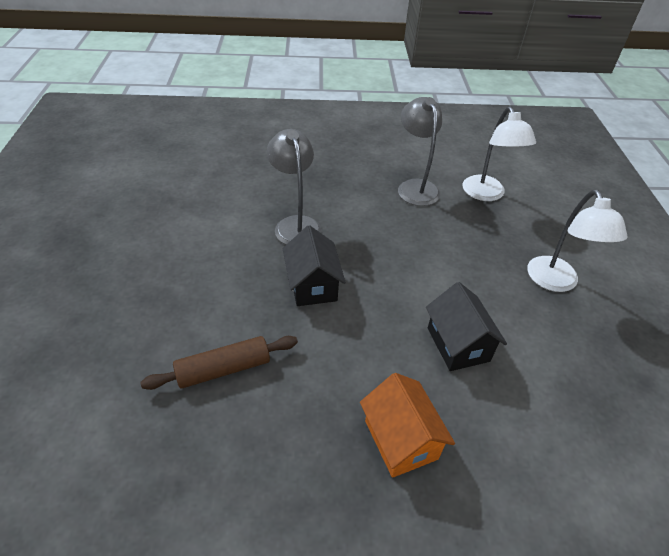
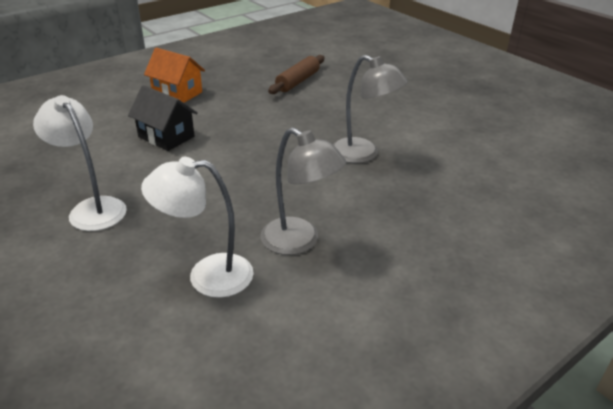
camera: 145 degrees right, 10 degrees down
(312, 285) = (298, 127): black house -> none
(486, 194) = (207, 275): white lamp -> white lamp turned 45 degrees counterclockwise

